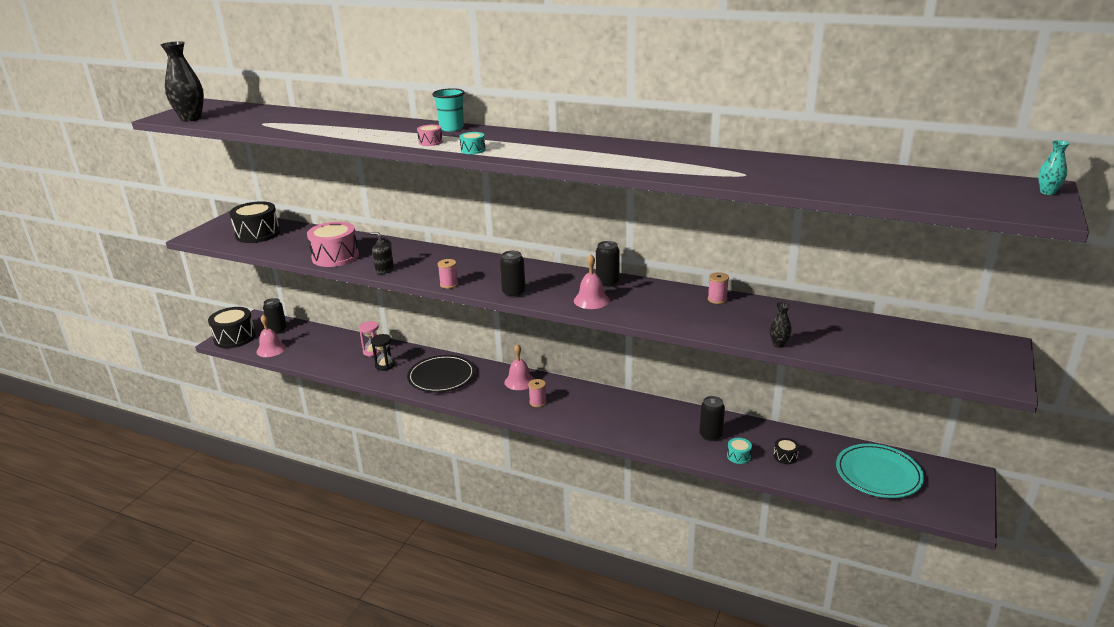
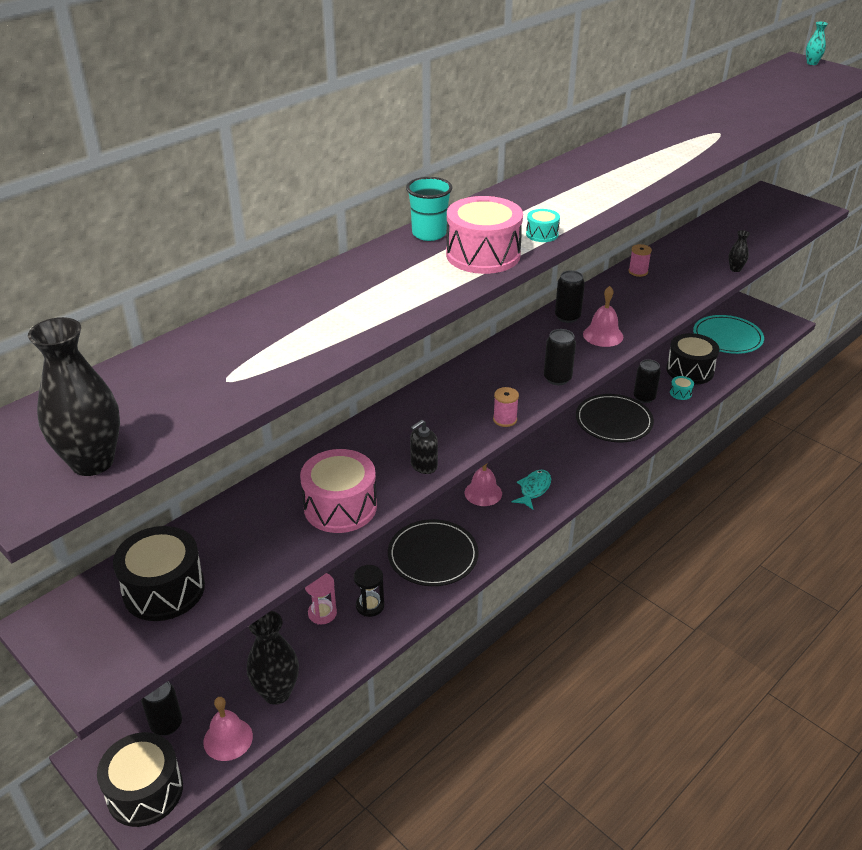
camera: 70 degrees left, 10 degrees up
(306, 354) = (277, 692): none -> black vase
(430, 142) = (483, 255): pink drum -> pink drum, size x2.22
(538, 402) = (534, 489): pink spool -> turquoise fish
(659, 424) = (613, 421): none -> black plate
(785, 456) = (690, 370): black drum -> black drum, size x2.22

